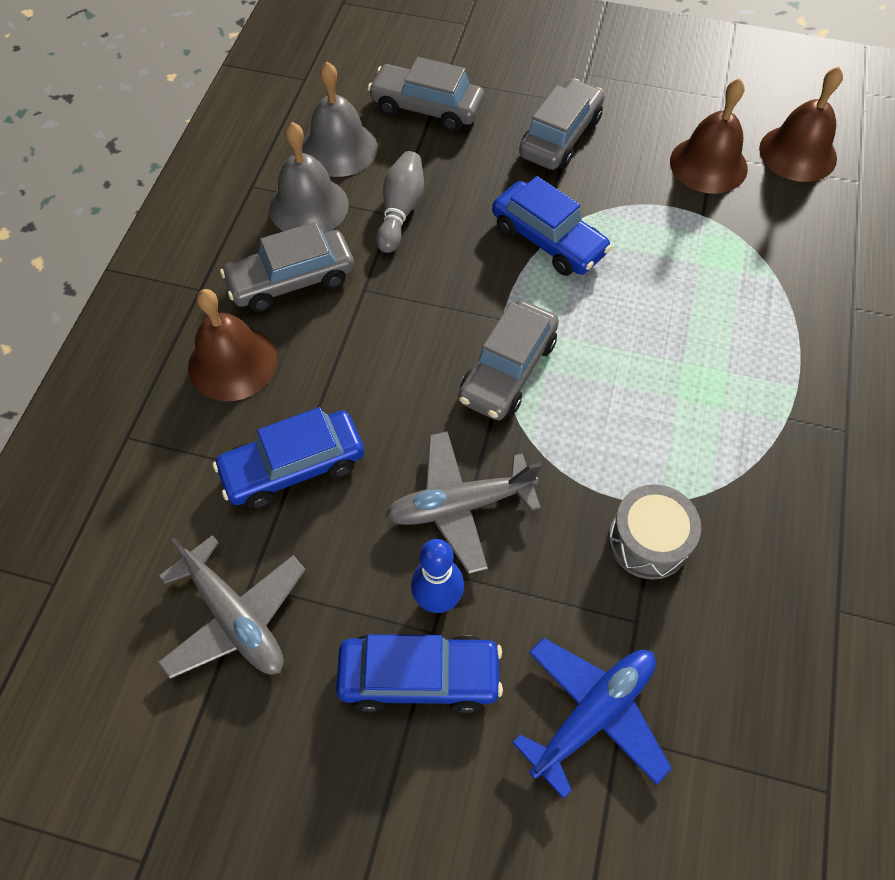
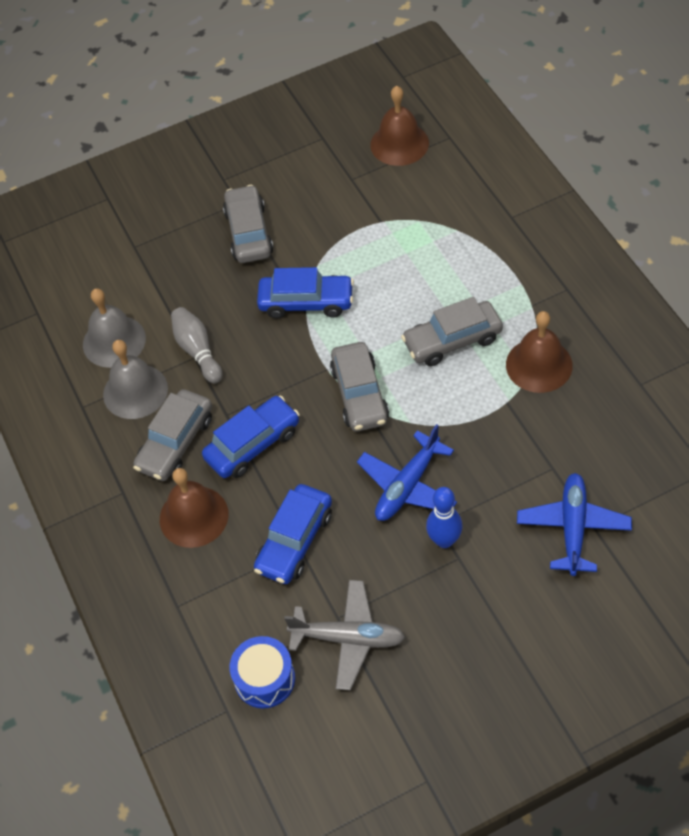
camera: 35 degrees left, 5 degrees down
(118, 585) = (264, 679): none -> blue drum
(419, 676) = (473, 583): blue car -> blue car (253, 444)
(427, 108) = (143, 274): grey car -> grey car (452, 340)
(460, 505) = (408, 486): grey plane -> blue plane
(648, 541) = (521, 424): grey drum -> none
(708, 164) = (355, 187): brown bell -> brown bell (539, 365)

